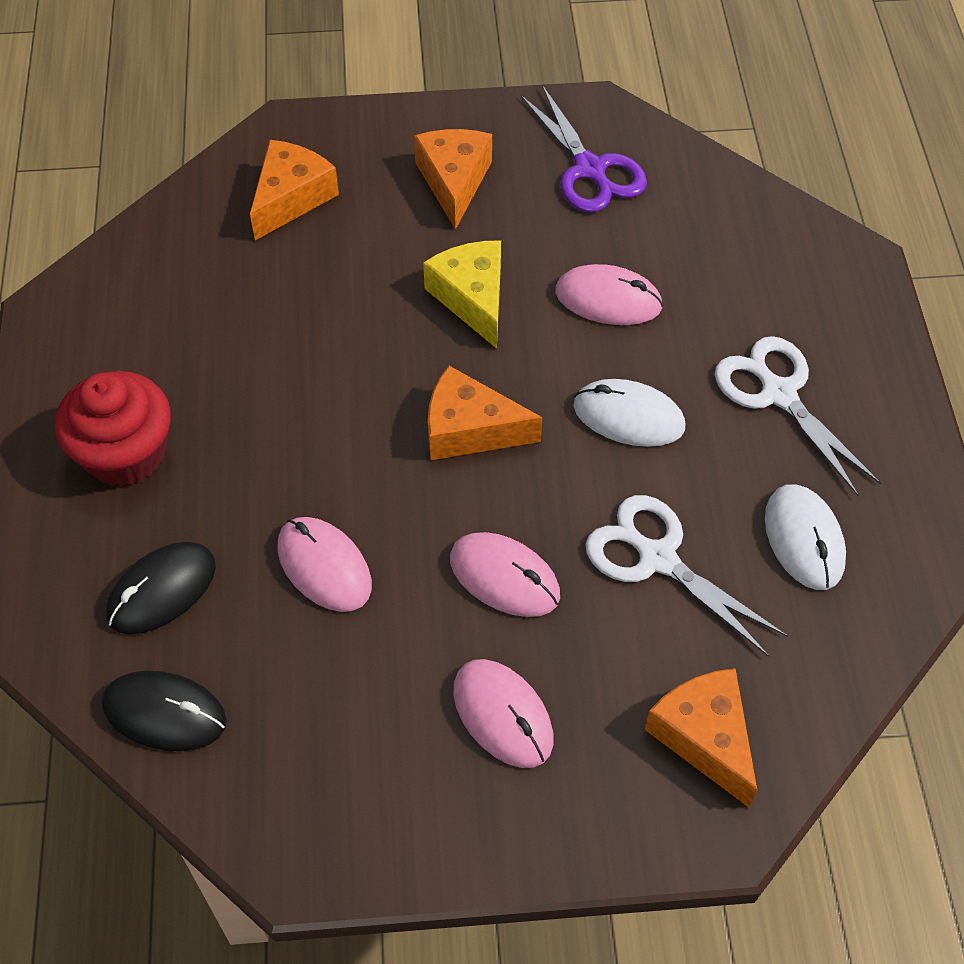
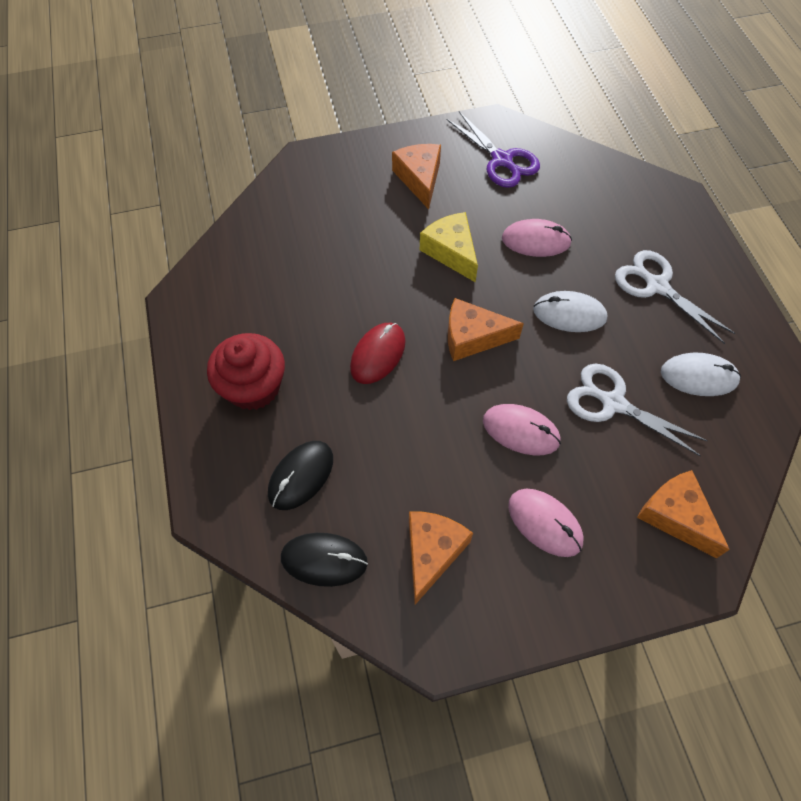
camera: 10 degrees left, 5 degrees up
(291, 198) = (319, 203): orange cheese -> orange cheese (432, 552)
(320, 434) = (378, 354): none -> red mouse
(324, 566) = (403, 442): pink mouse -> none
(804, 539) = (699, 376): white mouse -> white mouse turned 60 degrees counterclockwise

